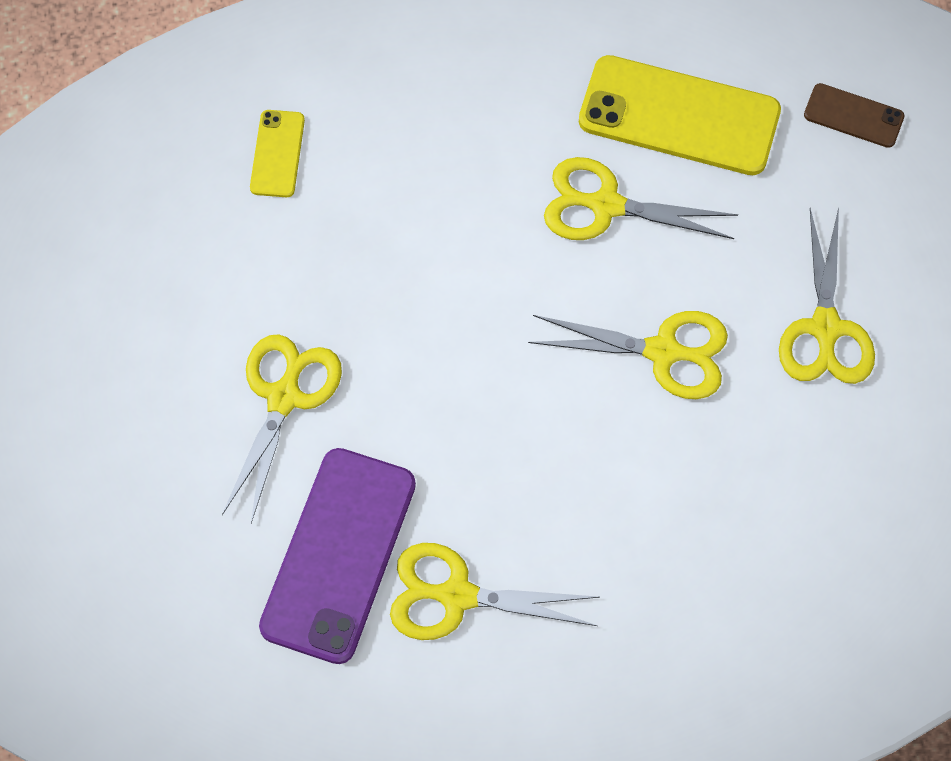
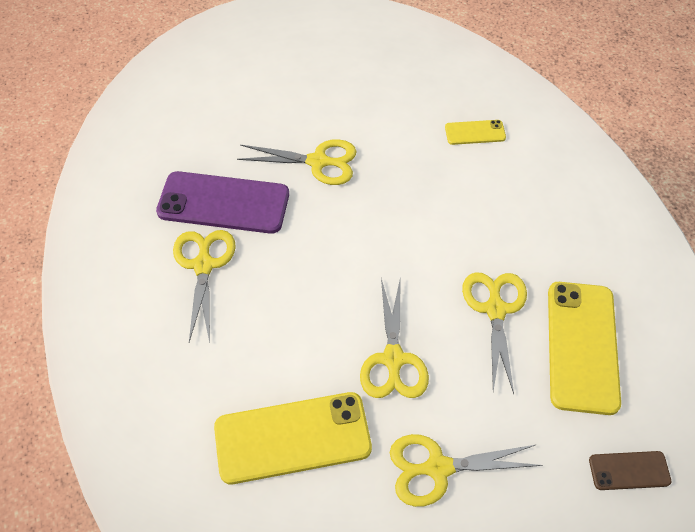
camera: 80 degrees right, 10 degrees down
(762, 500) = (292, 437): none -> yellow phone
(853, 116) = (629, 470): brown phone -> brown phone turned 75 degrees clockwise

